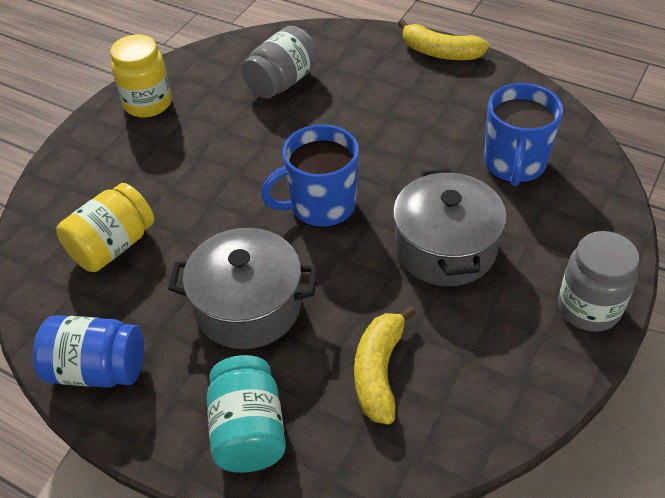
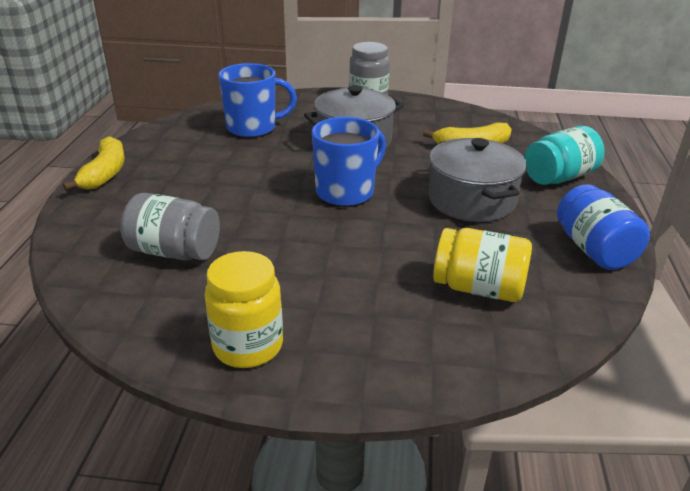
camera: 115 degrees left, 15 degrees down
(321, 206) = (346, 192): blue mug -> blue mug turned 90 degrees counterclockwise

